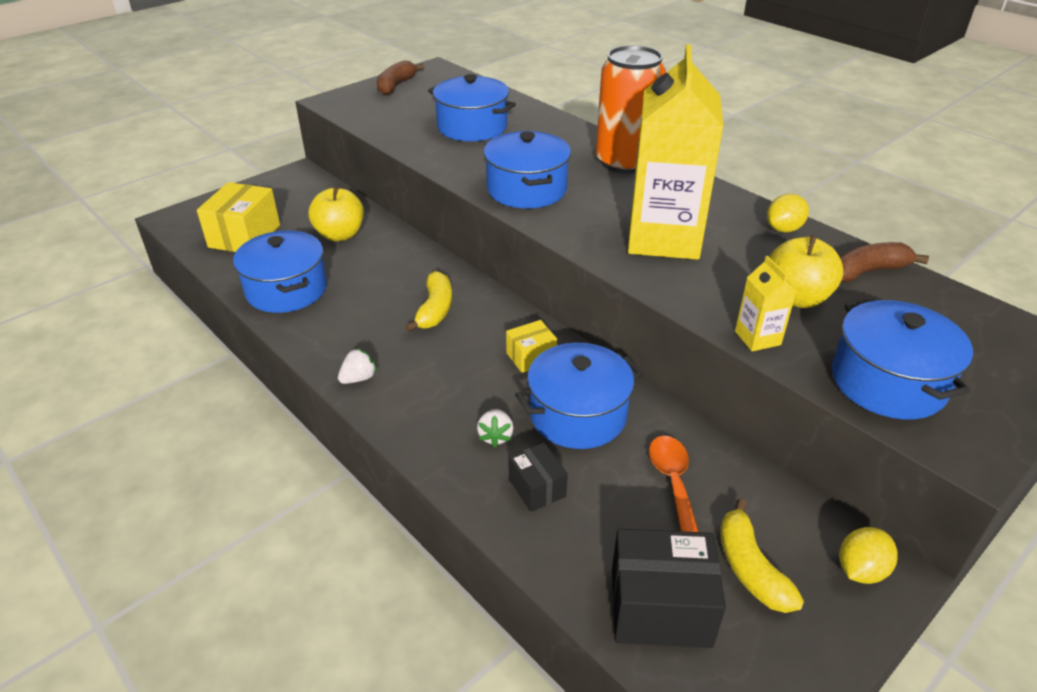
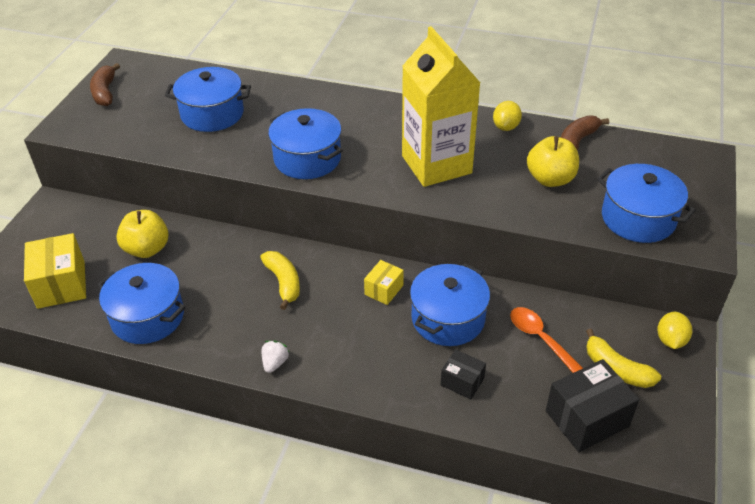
camera: 30 degrees left, 5 degrees up
(495, 436) = (407, 359): white strawberry -> none
(624, 162) = (358, 107): orange can -> none
(757, 338) = (549, 219): yellow carton -> none

